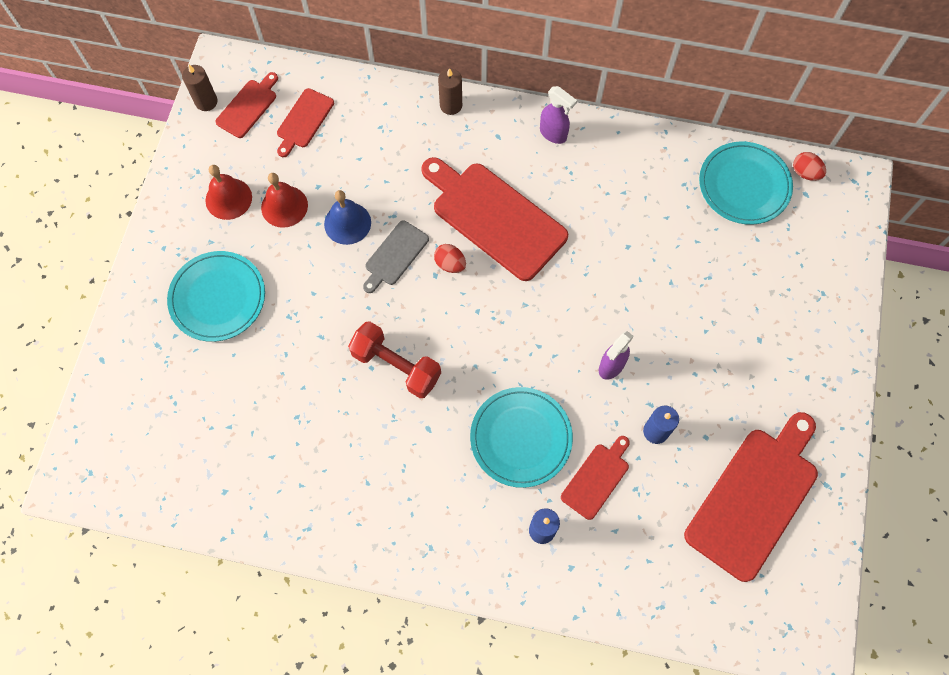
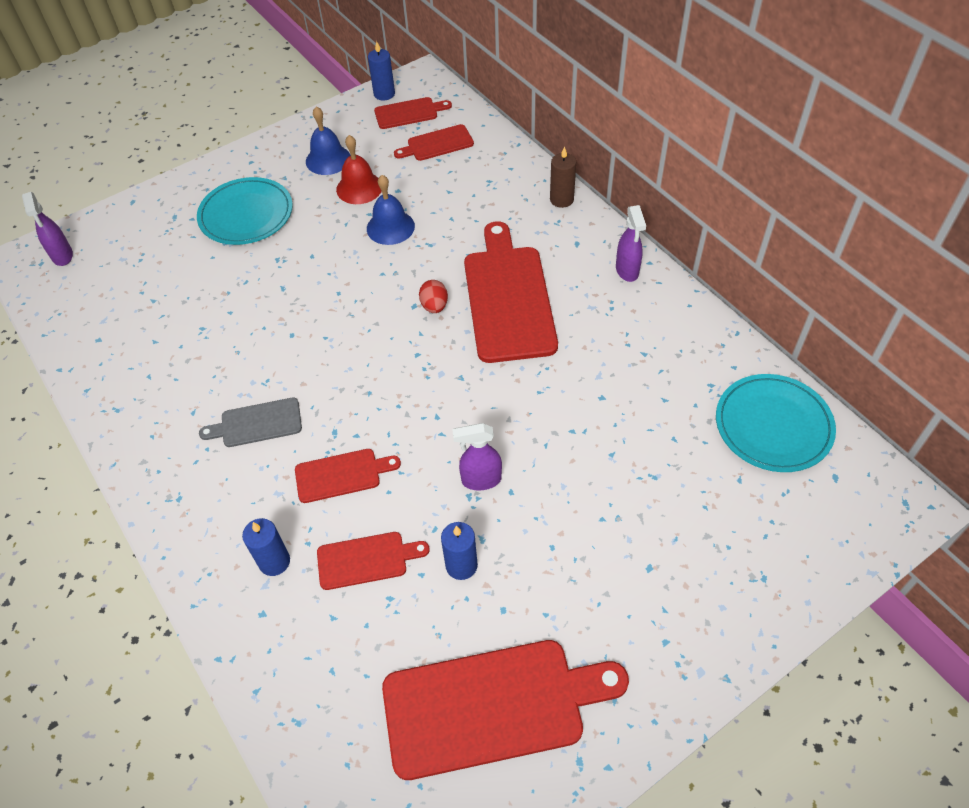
camera: 45 degrees right, 15 degrees down
(102, 452) = (62, 256): none -> purple spray bottle
(206, 102) = (384, 94): brown candle -> blue candle
(228, 198) = (328, 159): red bell -> blue bell
(395, 255) = (399, 271): grey cutting board -> grey cutting board (257, 423)
(396, 366) = (310, 347): red dumbbell -> none
(521, 438) = (341, 475): turquoise plate -> red cutting board
(805, 173) = (853, 458): red egg -> none

